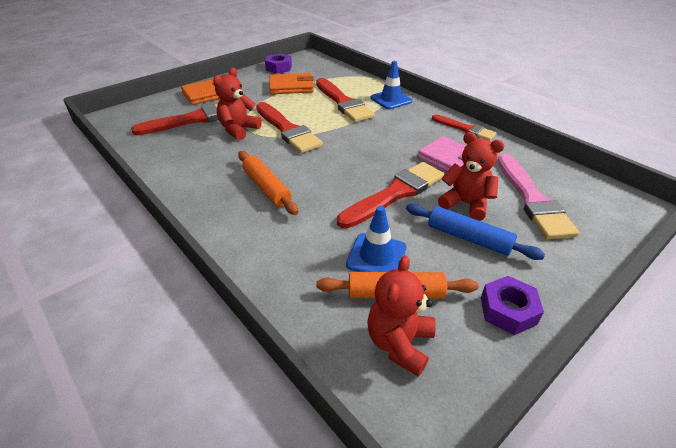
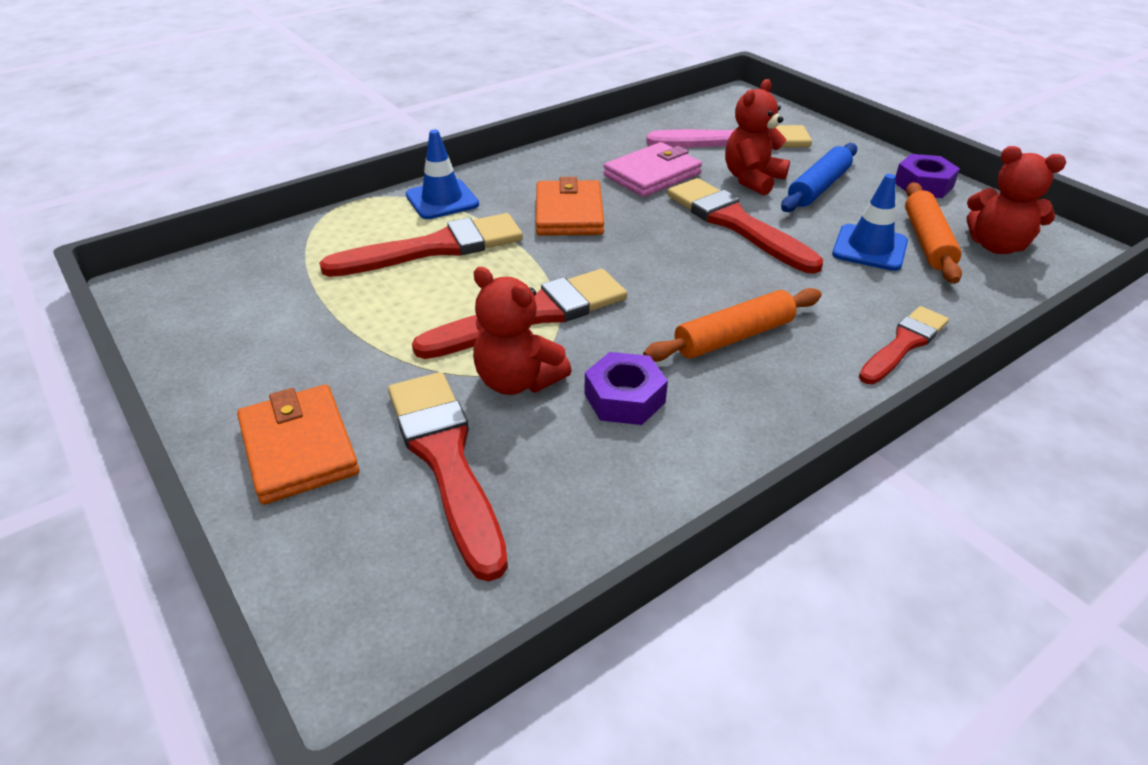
camera: 85 degrees left, 0 degrees up
(279, 68) = (195, 329): purple nut -> purple nut (624, 398)
(291, 87) = (325, 310): orange wallet -> orange wallet (569, 213)
(465, 129) = (563, 153): red brush -> red brush (904, 344)

